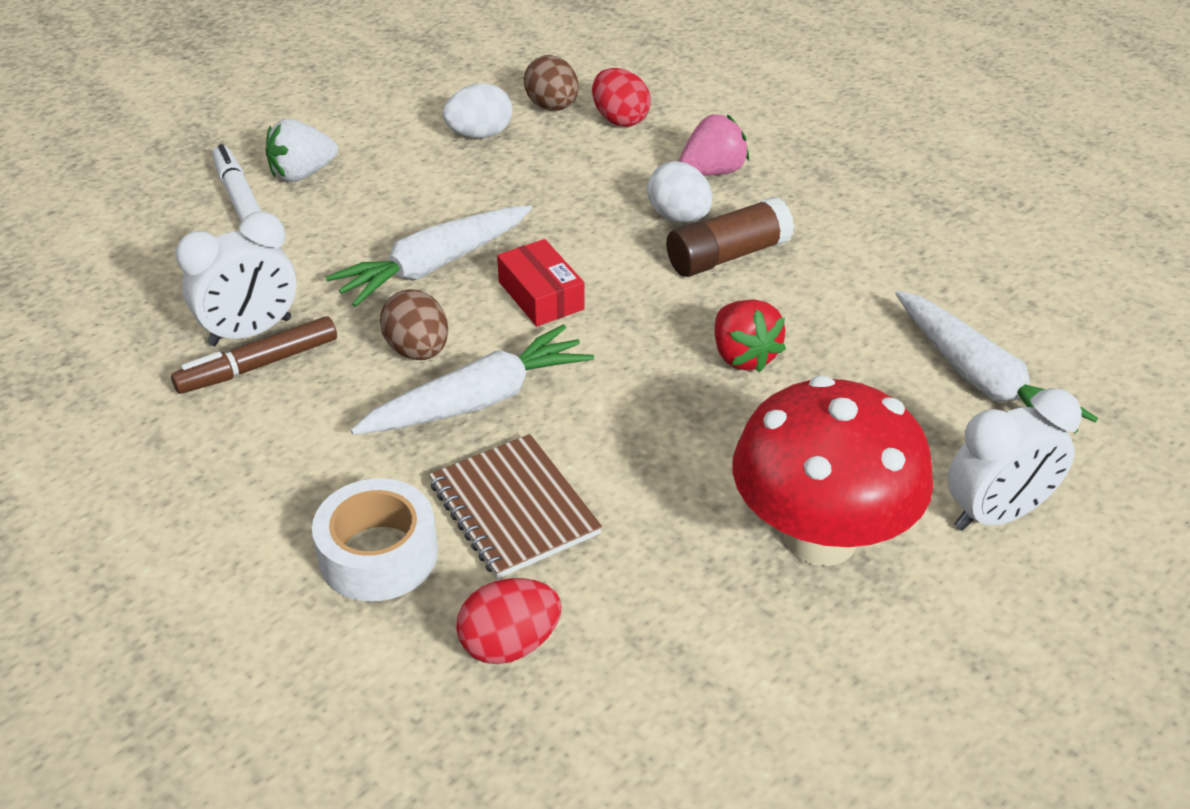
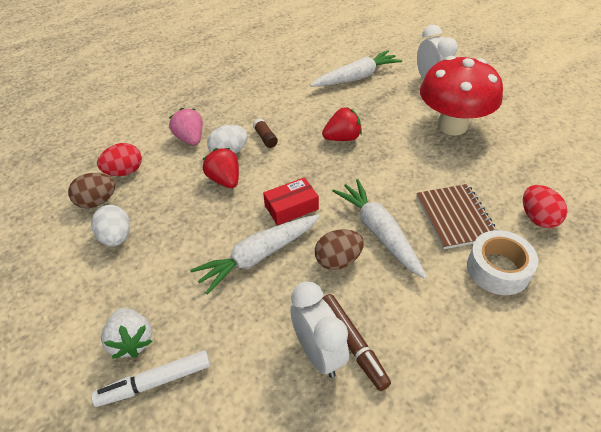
camera: 85 degrees left, 5 degrees up
(433, 266) = (258, 256): white carrot -> white carrot turned 90 degrees clockwise
(513, 509) = (455, 217): brown notebook -> brown notebook turned 75 degrees counterclockwise
(607, 219) = (225, 180): none -> red strawberry
(727, 256) = (265, 138): brown glue stick -> brown glue stick, size x0.55

